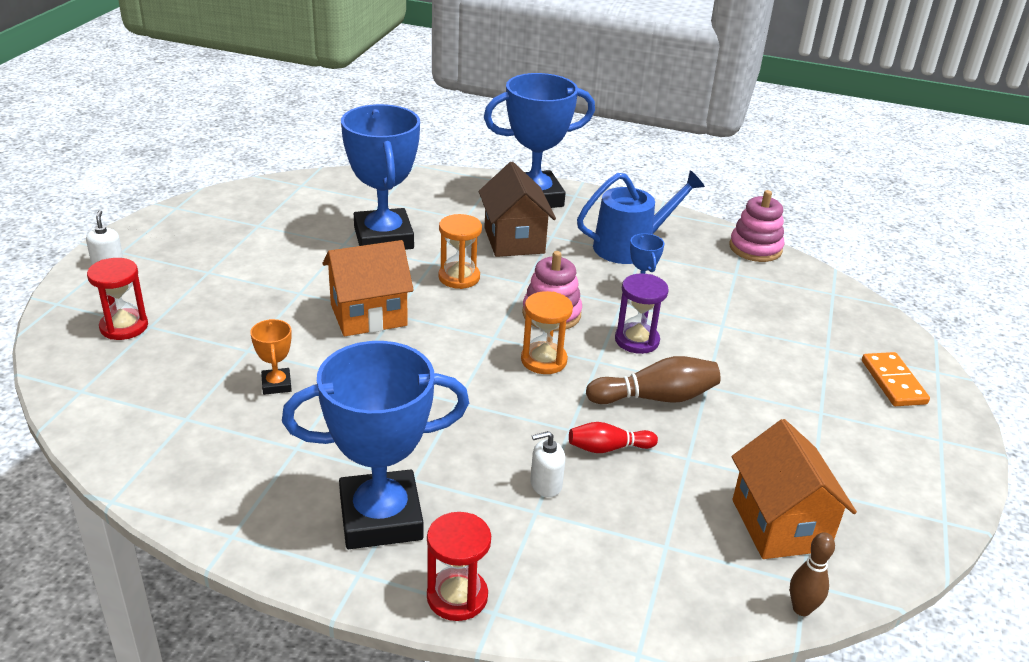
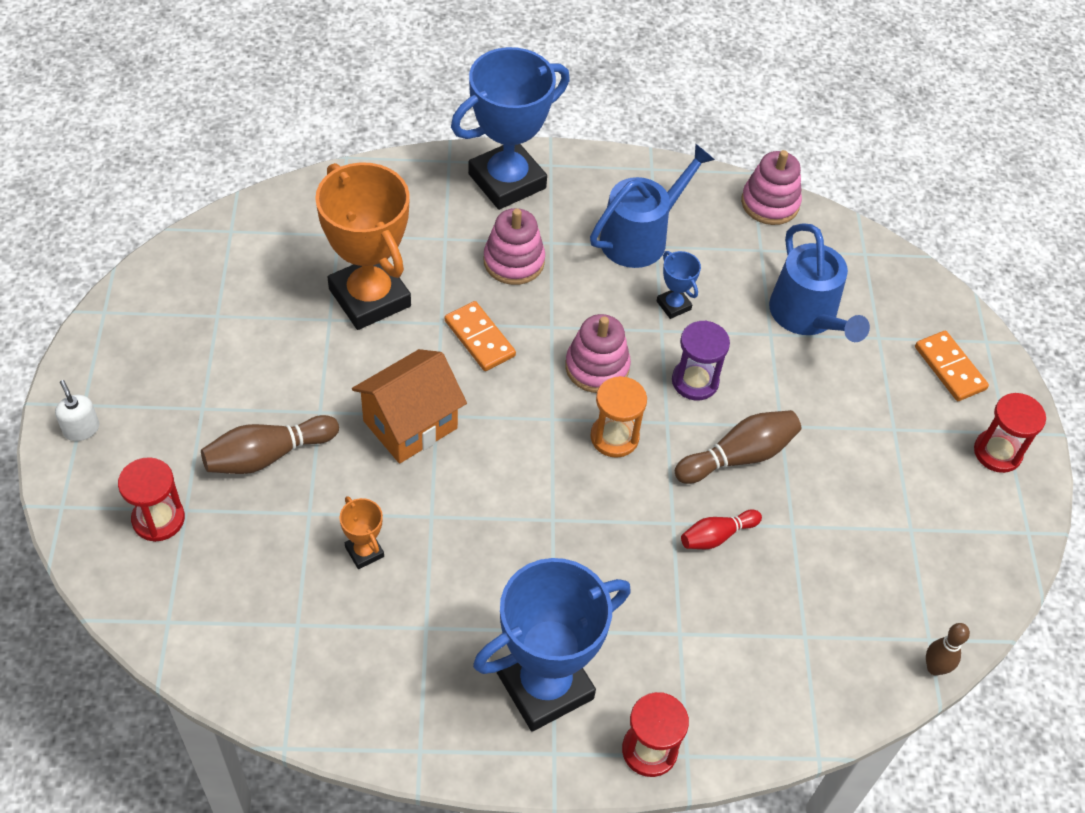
camera: 20 degrees left, 20 degrees up
(239, 308) = (267, 455): none -> brown bowling pin
(383, 238) = (369, 297): blue trophy -> orange trophy
(459, 277) = (479, 338): orange hourglass -> orange domino
(514, 240) = (514, 261): brown house -> pink stacking toy
(545, 484) = (676, 599): white soap dispenser -> none
(762, 321) = (807, 316): none -> blue watering can
(779, 525) = (893, 581): orange house -> none
(926, 452) = (997, 452): none -> red hourglass

